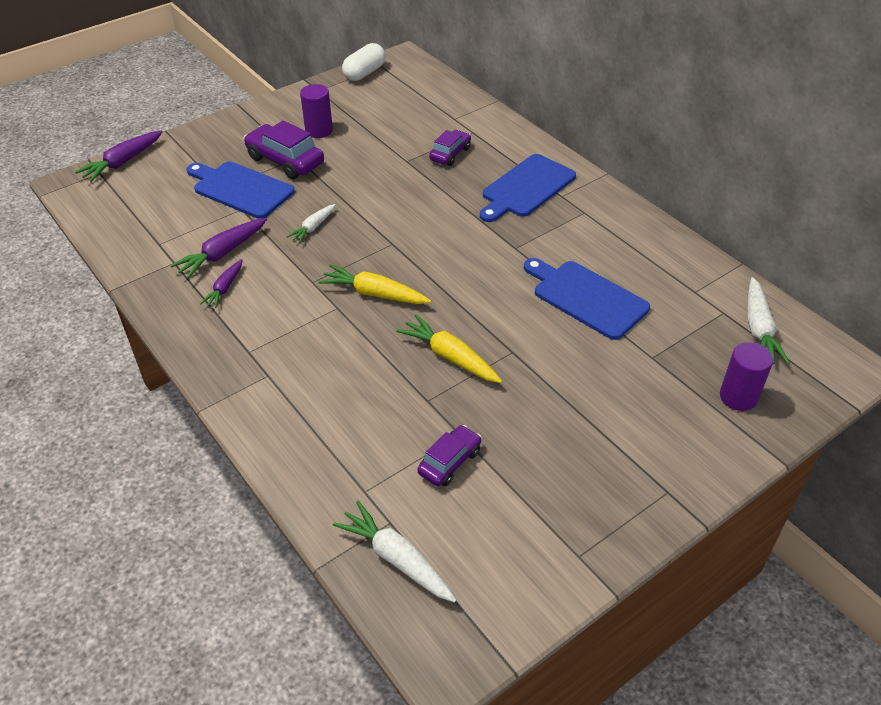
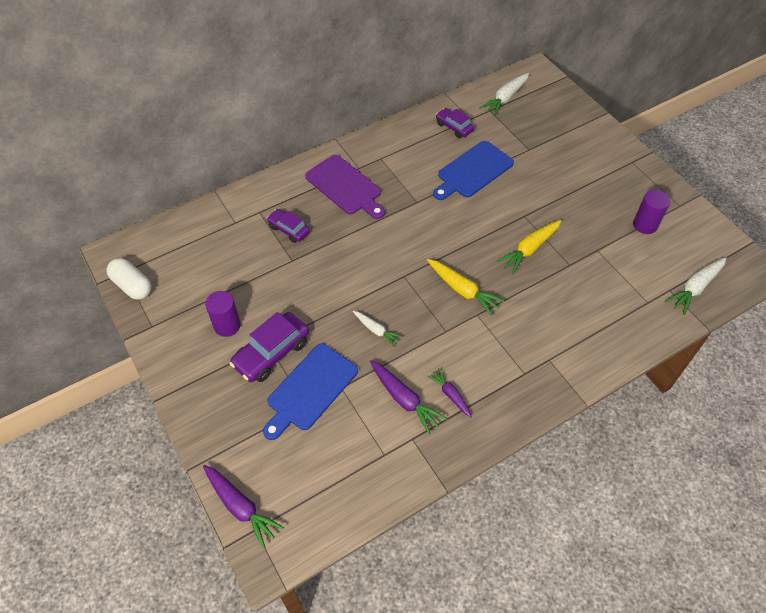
camera: 85 degrees left, 10 degrees up
(224, 288) = (450, 394): purple carrot -> purple carrot turned 150 degrees counterclockwise
(374, 294) = (462, 290): yellow carrot -> yellow carrot turned 75 degrees counterclockwise
(449, 462) = (620, 257): purple car -> purple car (454, 127)
(526, 188) = (345, 186): blue cutting board -> purple cutting board
(738, 397) = (560, 119): purple cylinder -> purple cylinder (645, 225)
(759, 329) = (505, 98): white carrot -> white carrot turned 120 degrees clockwise

